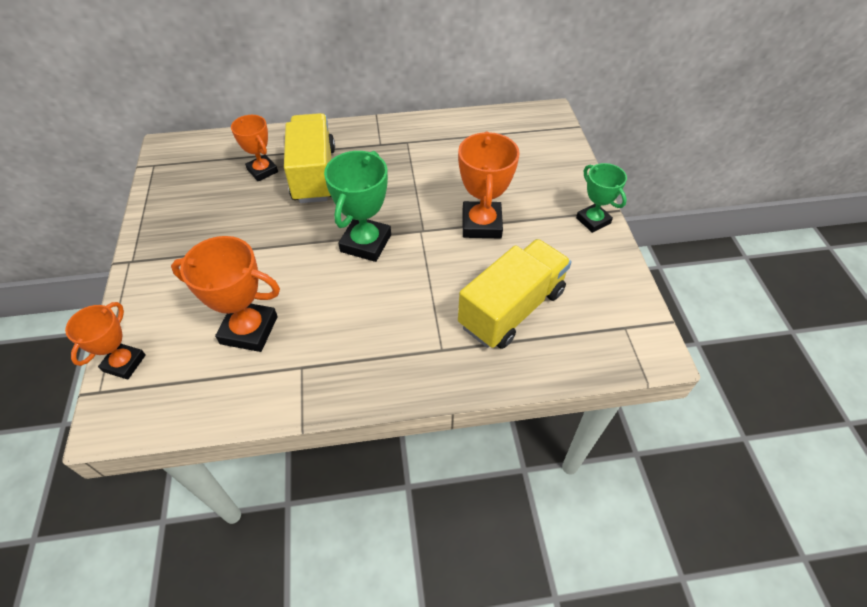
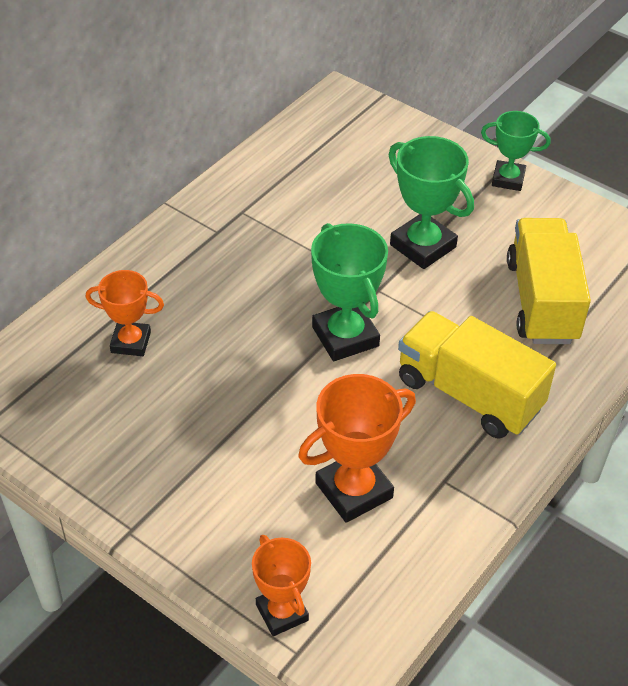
camera: 45 degrees left, 5 degrees down
(314, 174) = (194, 308): yellow truck -> yellow truck (469, 394)
(481, 224) = (423, 246): orange trophy -> green trophy

